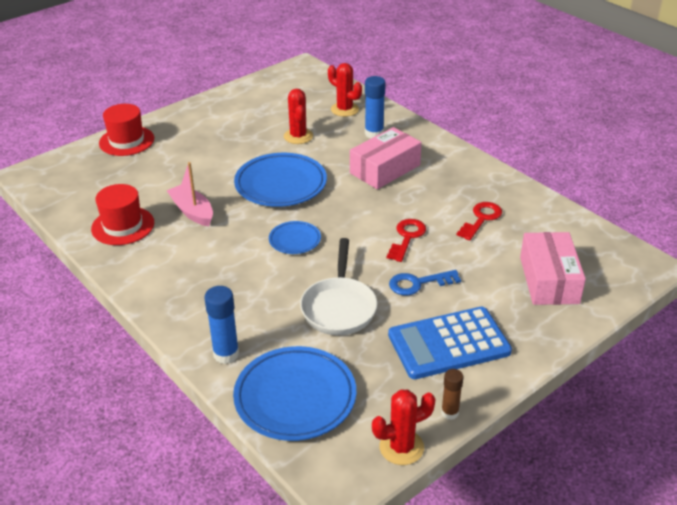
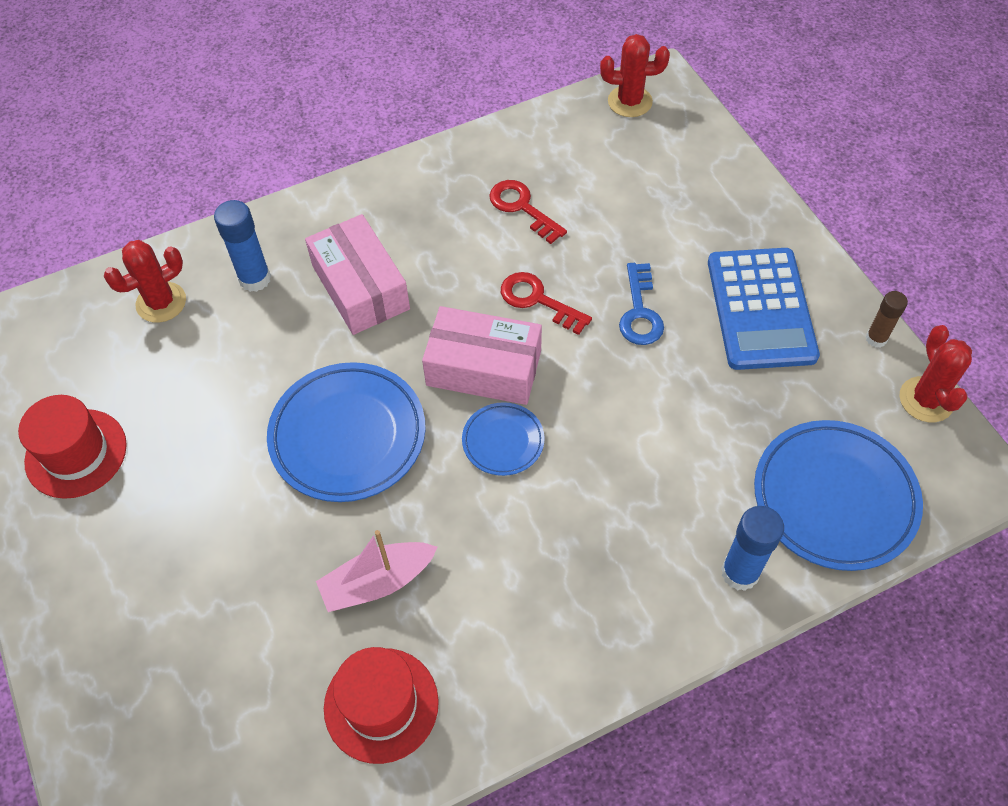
camera: 75 degrees left, 20 degrees up
(126, 141) = (92, 682): red hat -> red hat (76, 453)
(298, 136) = (213, 385): red cactus -> red cactus (630, 101)
(339, 307) = (668, 413): white pan -> none
(549, 280) = (664, 178): pink box -> pink box (484, 368)

